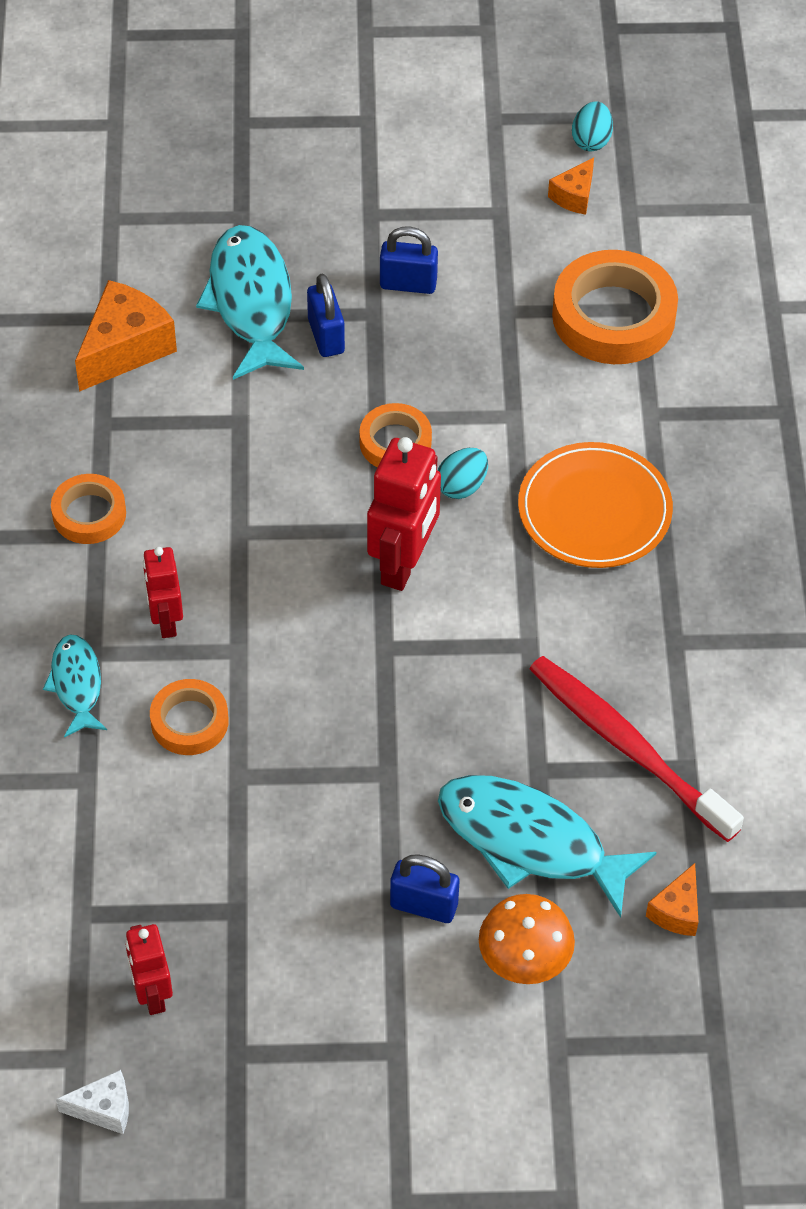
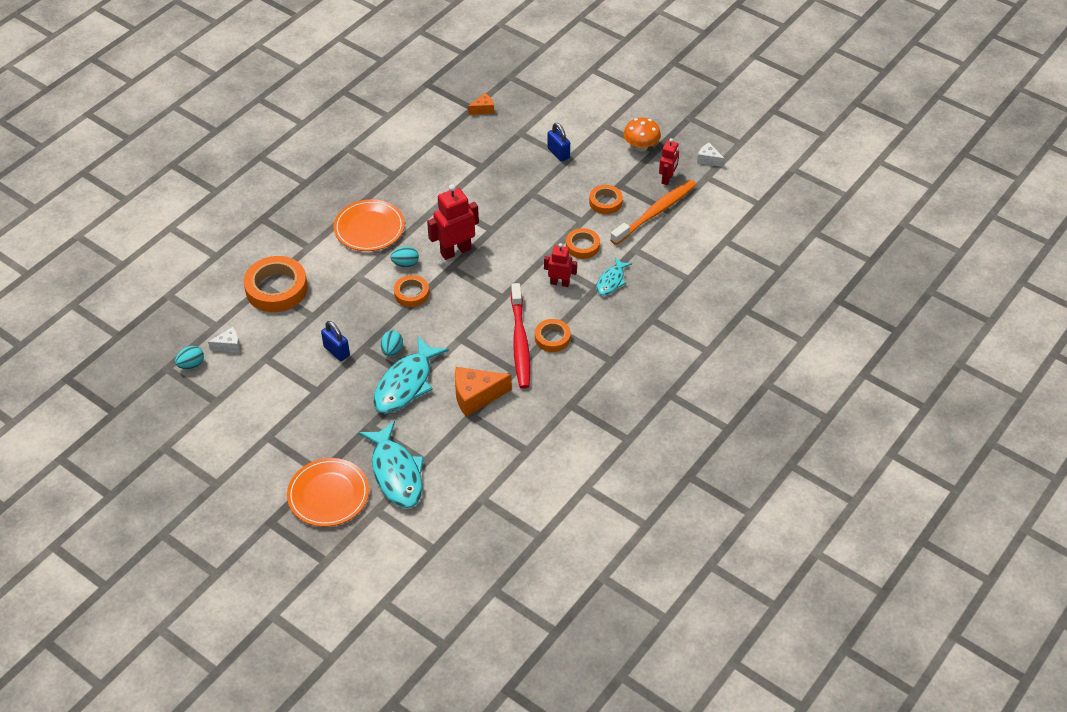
camera: 140 degrees left, 5 degrees down
(112, 891) = (655, 212): none -> orange toothbrush
(166, 621) = (559, 283): red robot -> red robot turned 105 degrees counterclockwise
(201, 104) = (328, 494): none -> orange plate
(229, 849) = (605, 202): none -> orange tape
(326, 336) = (392, 350): blue padlock -> turquoise egg
(524, 959) = (543, 124): orange mushroom -> orange mushroom (641, 146)
(530, 842) = (506, 150): turquoise fish -> turquoise fish (396, 473)
(574, 196) = (229, 345): orange cheese -> white cheese
(628, 746) = (446, 156): red toothbrush -> red toothbrush (520, 342)

